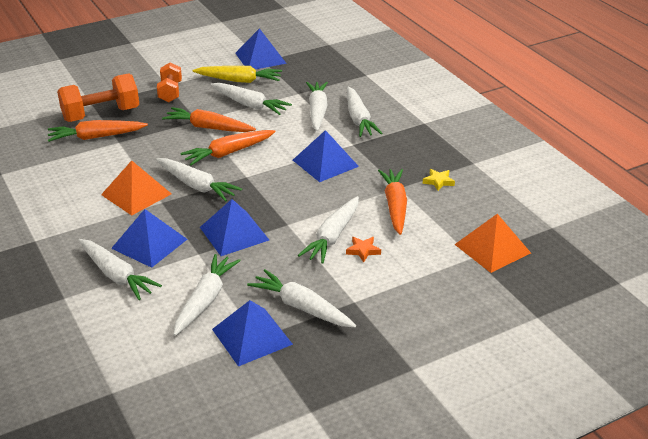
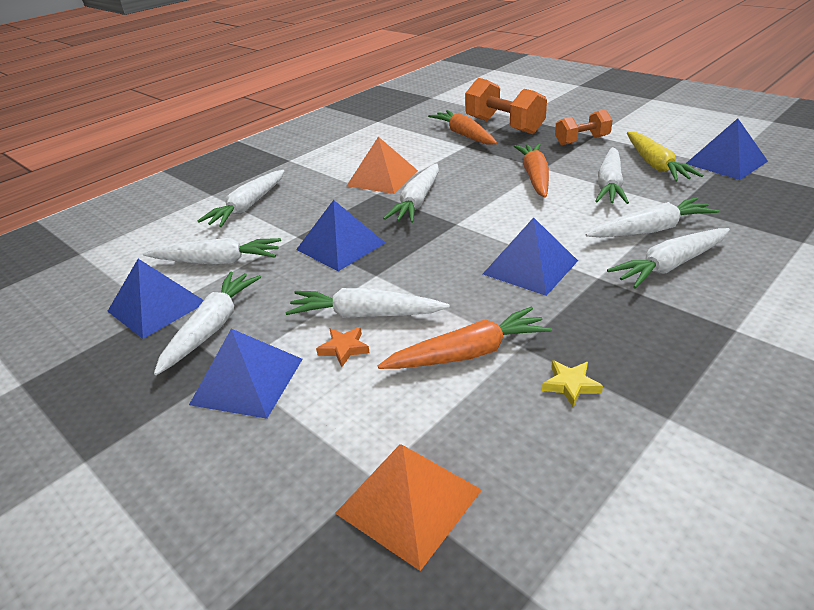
camera: 75 degrees right, 0 degrees up
(149, 243) = (303, 207): blue pyramid -> blue pyramid (247, 381)
(228, 153) = (495, 201): orange carrot -> none

